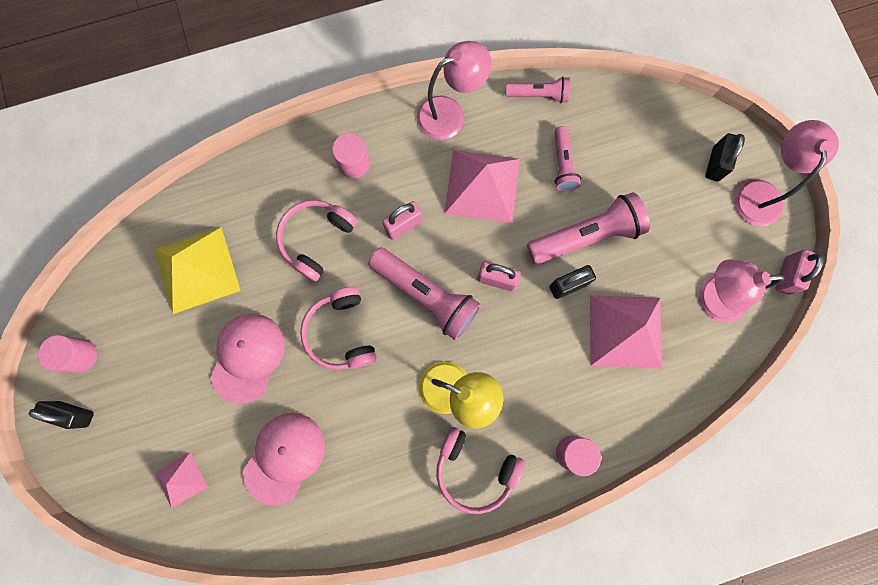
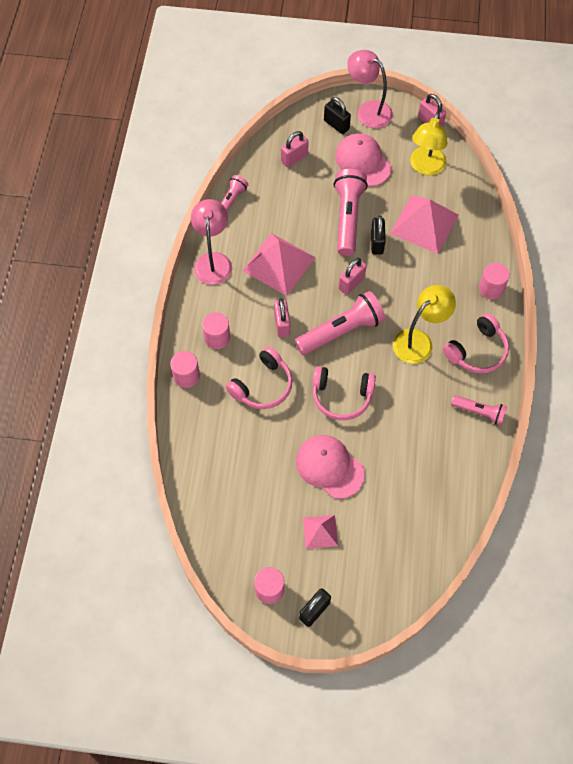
camera: 65 degrees left, 15 degrees down
(181, 479) = (400, 548): pink pyramid -> pink pyramid (320, 531)
(197, 269) = (243, 478): yellow pyramid -> none
(284, 457) = (416, 470): pink cap -> pink cap (363, 161)
(293, 154) = (186, 376): none -> pink cylinder
(316, 239) = (262, 386): pink headphones -> pink headphones turned 105 degrees counterclockwise
(563, 164) = (289, 209): pink flashlight -> pink flashlight (479, 412)
(638, 137) = (294, 158): none -> pink padlock
(711, 298) = (425, 167): pink lamp -> yellow lamp

